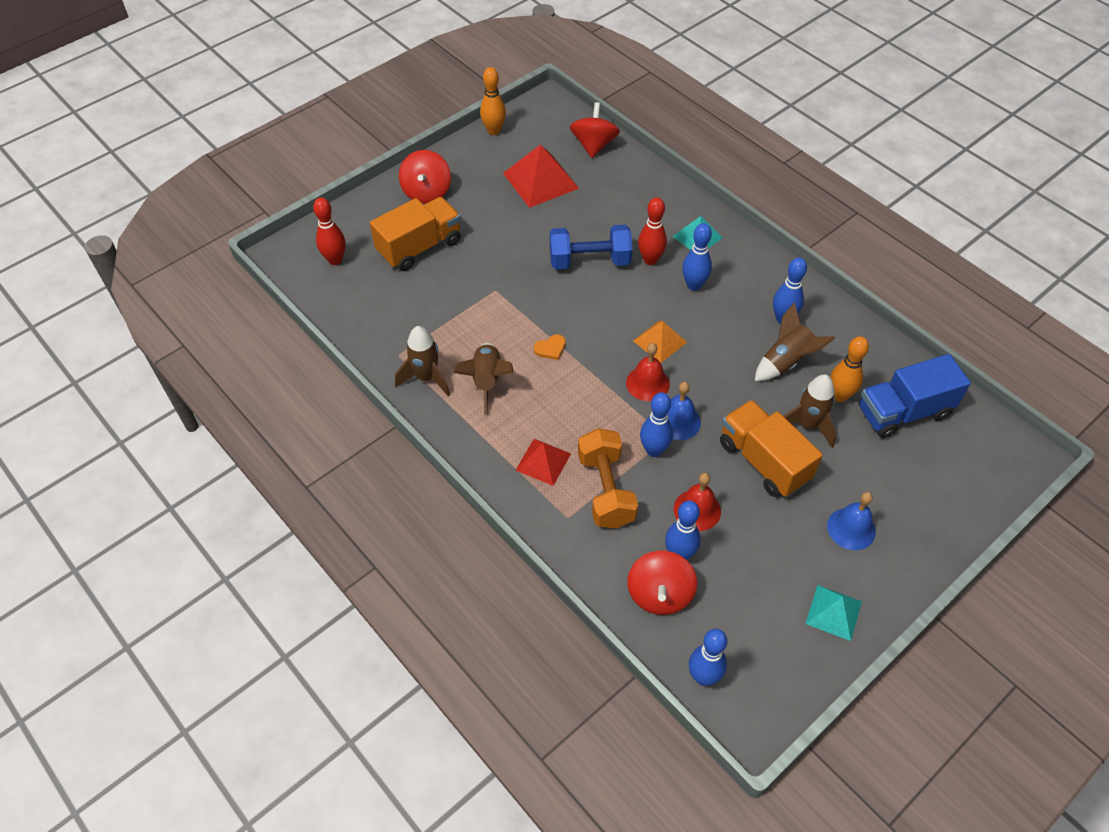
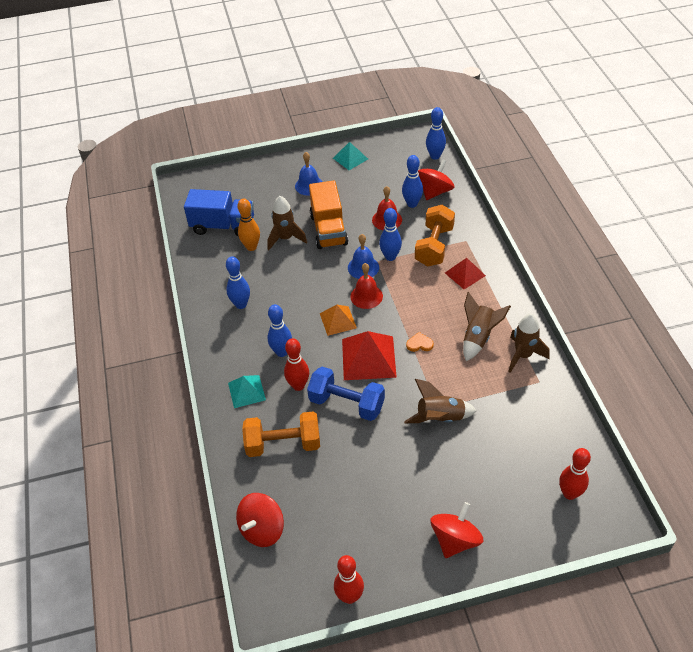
camera: 150 degrees left, 5 degrees down
(419, 247) = (486, 476): orange truck -> none
(494, 131) = (349, 596): orange bowling pin -> red bowling pin
(540, 180) = (339, 507): red pyramid -> red pyramid (368, 358)
(624, 207) = (283, 444): none -> orange dumbbell
(786, 362) = (265, 277): brown rocket -> brown rocket (439, 418)

